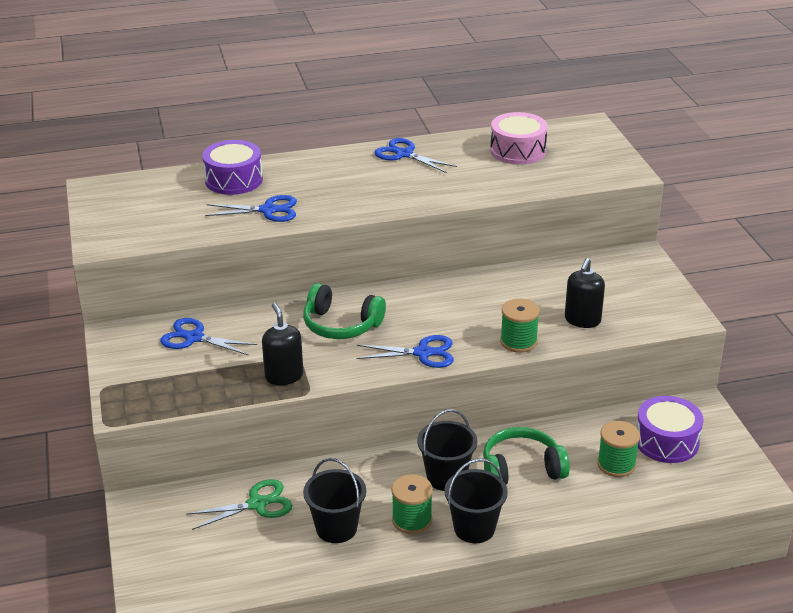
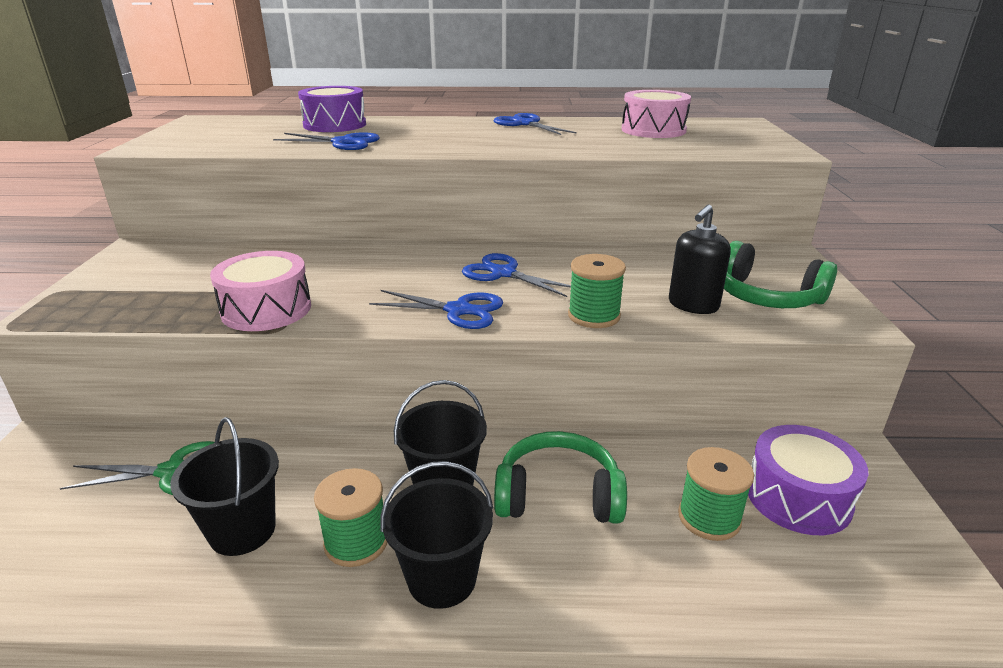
camera: 15 degrees right, 5 degrees down
(194, 338) = (209, 261): blue scissors -> blue scissors (503, 273)
(284, 376) = (266, 309): black soap dispenser -> pink drum
(341, 325) = (381, 271): green headphones -> green headphones (766, 297)

